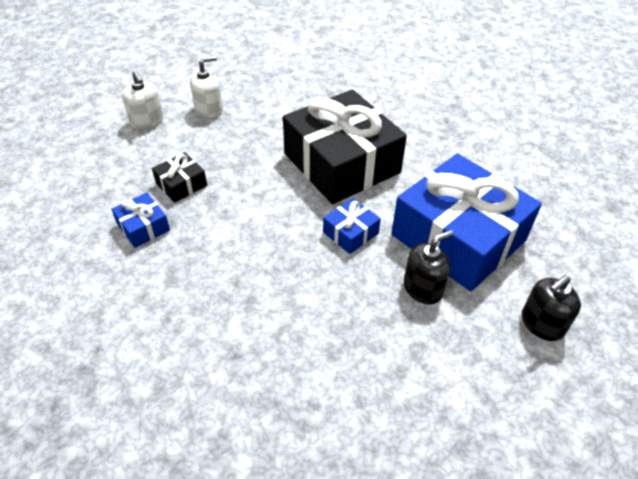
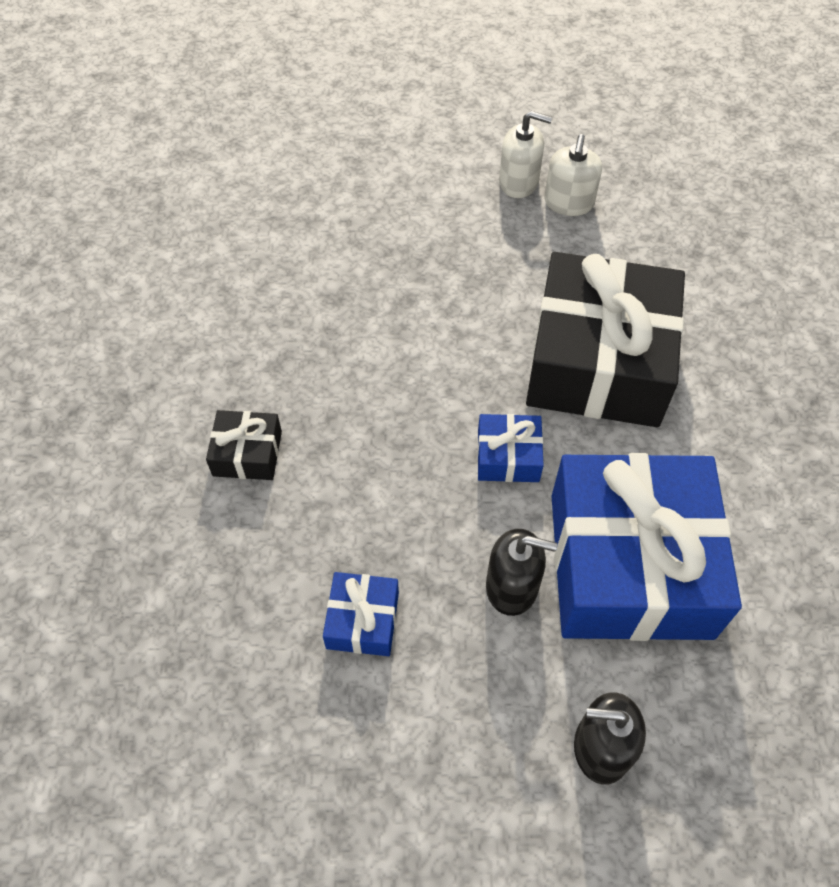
camera: 45 degrees right, 10 degrees up
(143, 227) = (308, 286): blue gift -> blue gift (362, 620)
(147, 121) = (436, 155): white soap dispenser -> white soap dispenser (568, 203)
(181, 184) = (392, 261): black gift -> black gift (247, 453)

